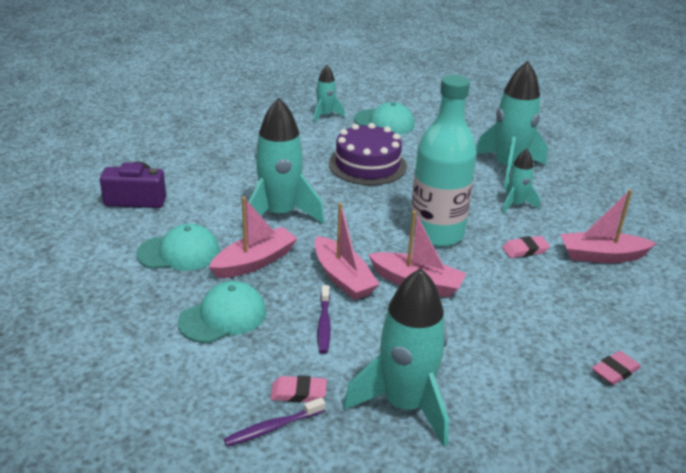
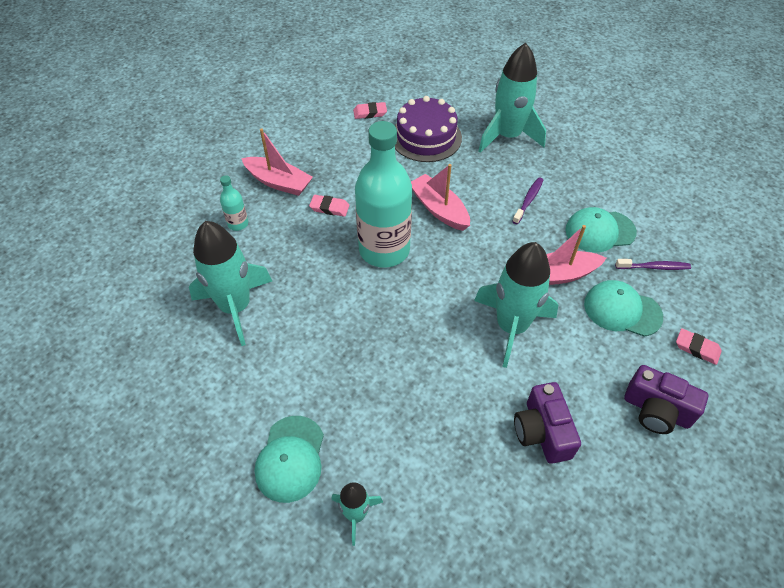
camera: 150 degrees left, 20 degrees up
(225, 168) = (542, 432): none -> purple camera
(272, 428) = (590, 149): purple toothbrush -> purple toothbrush (654, 267)
(298, 393) = (567, 162): pink eraser -> pink eraser (697, 348)
(343, 278) = (492, 233): pink boat -> none
(367, 165) = (376, 372): purple cake -> purple cake (426, 137)
(384, 122) = (290, 458): turquoise cap -> turquoise cap turned 135 degrees counterclockwise
(516, 205) = (284, 256): turquoise rocket -> none
(585, 214) = (238, 224): none -> turquoise bottle

